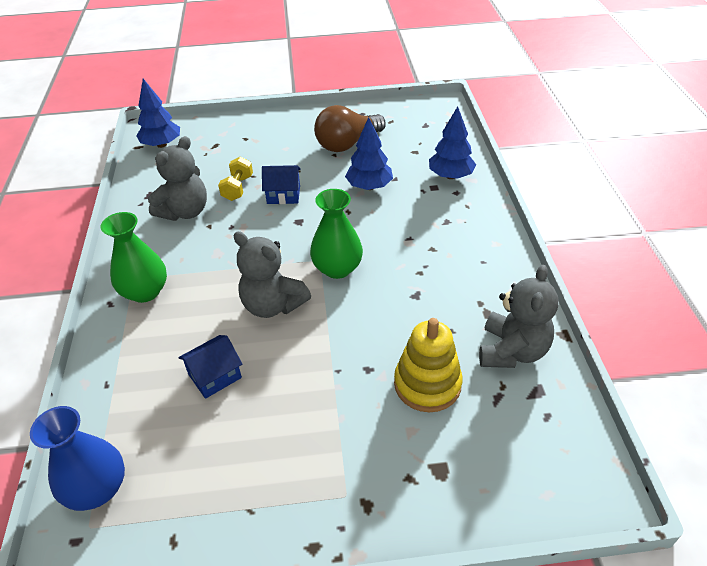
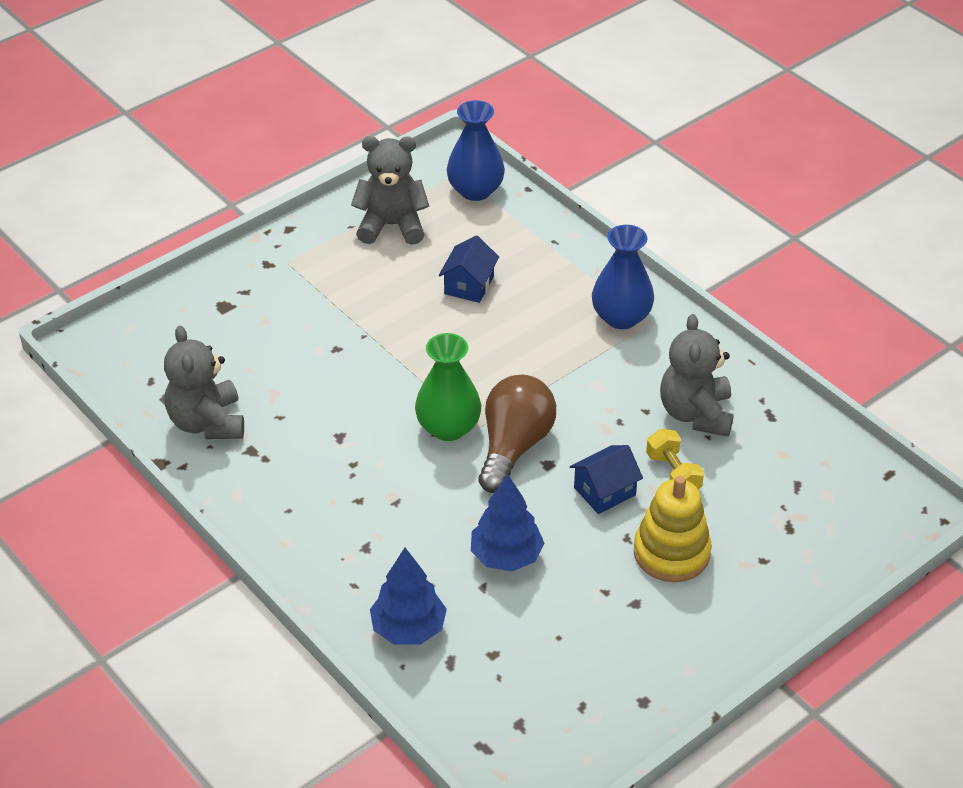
camera: 145 degrees right, 0 degrees up
(145, 291) = (621, 317): green vase -> blue vase
(162, 144) = (862, 492): blue tree -> none
(273, 305) = (479, 361): grey teddy bear -> grey teddy bear (391, 225)
(347, 144) = (605, 621): brown light bulb -> brown light bulb (514, 446)
(427, 384) = (273, 360): yellow stacking toy -> yellow stacking toy (671, 553)

